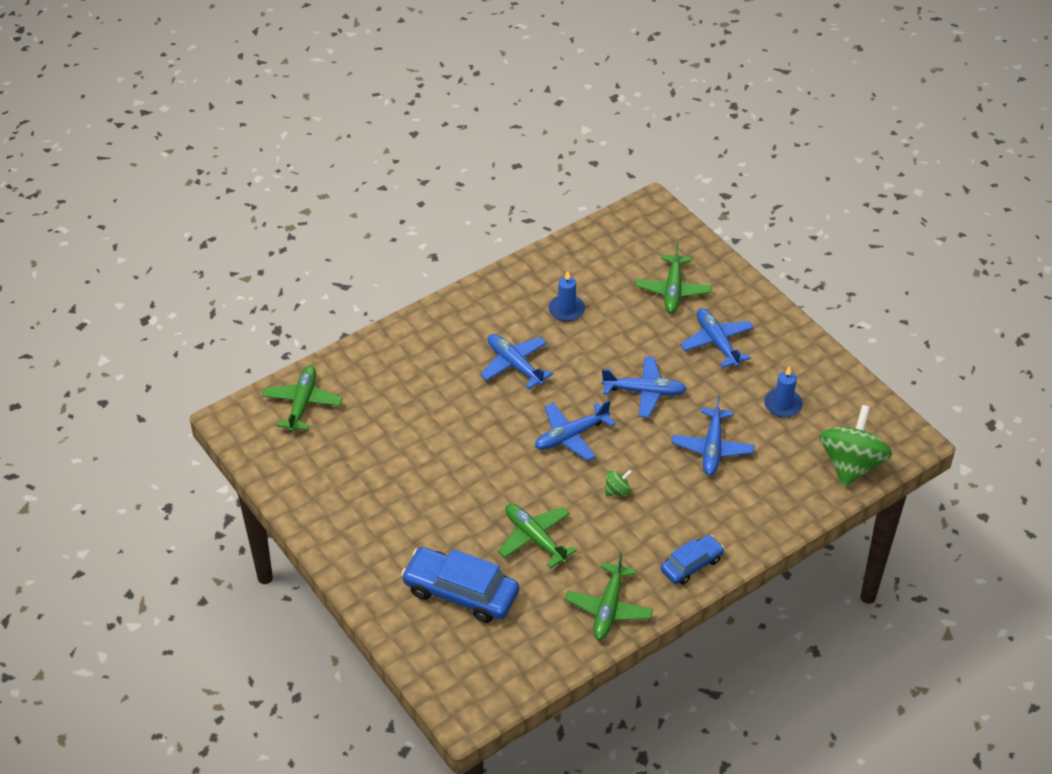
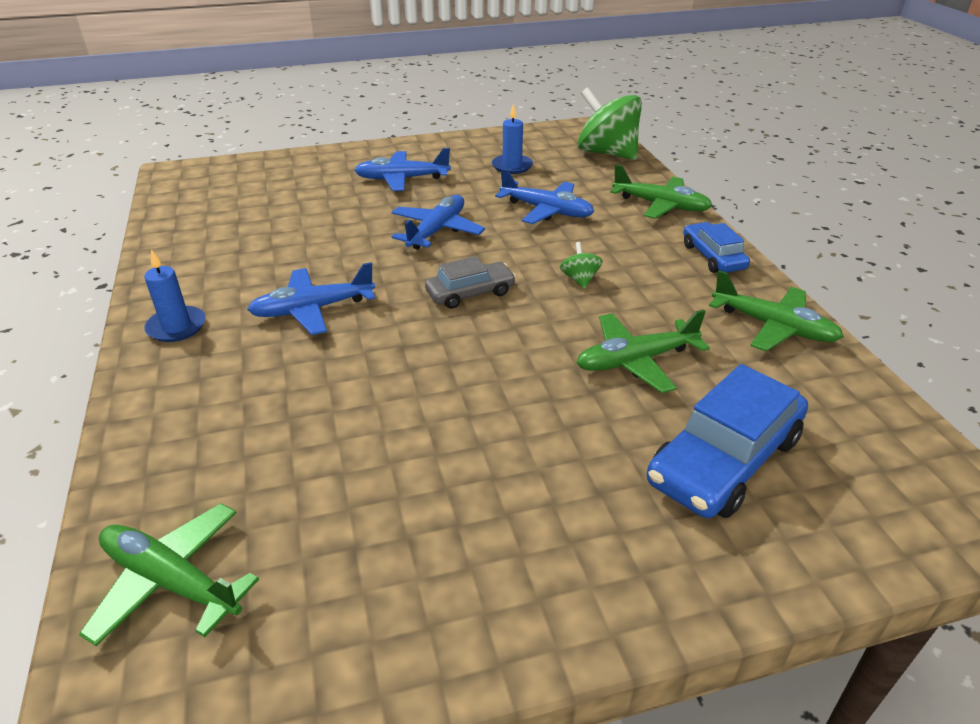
camera: 70 degrees left, 10 degrees down
(566, 310) = (260, 252): blue candle -> blue candle (176, 327)
(571, 436) = (470, 293): blue plane -> grey car
(673, 290) = (305, 185): green plane -> green plane (661, 205)

